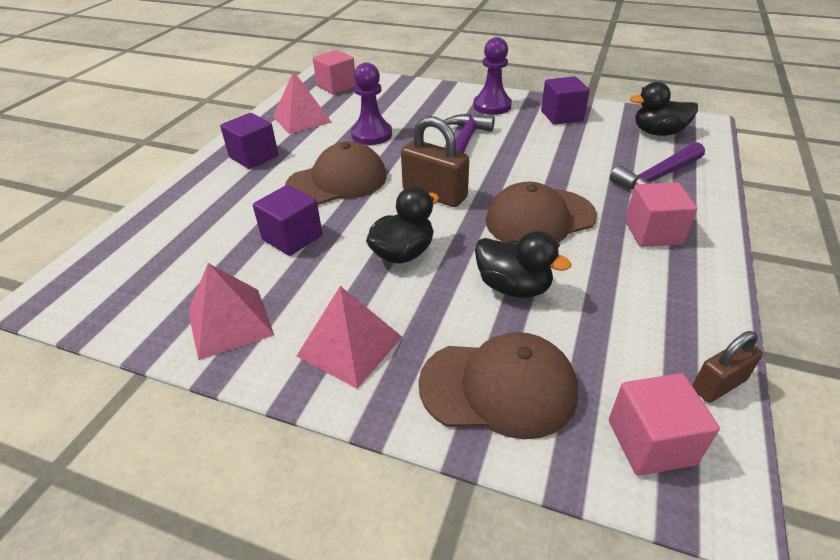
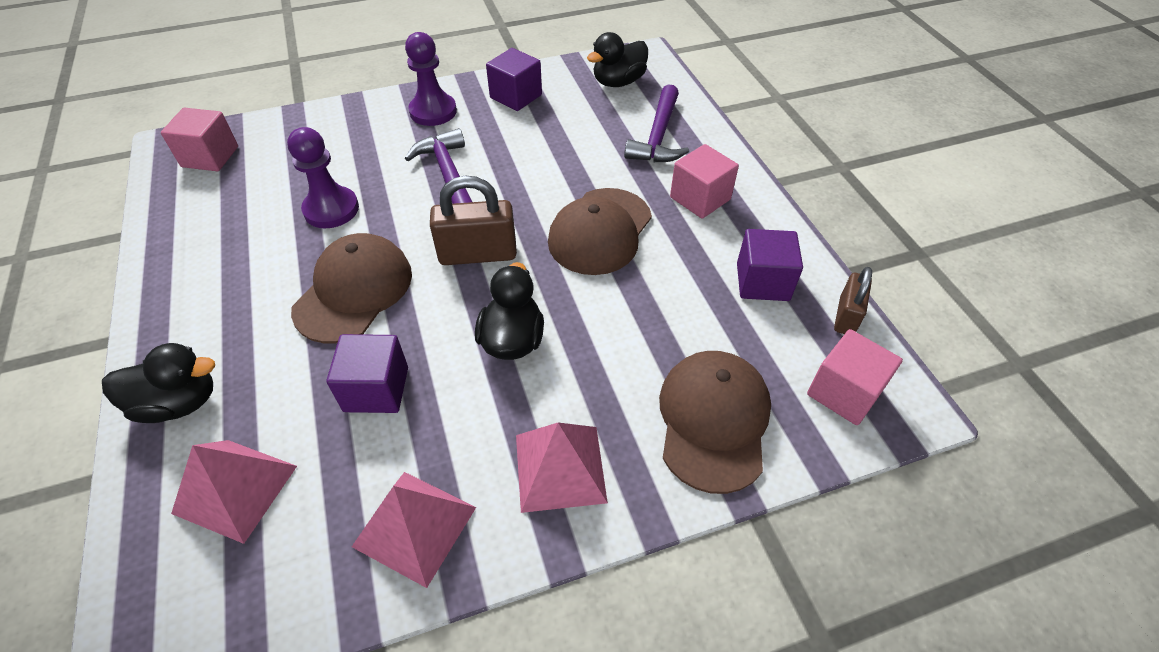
camera: 40 degrees left, 10 degrees up
(254, 157) = (206, 311): purple cube -> purple cube (762, 282)
(302, 119) = (214, 226): pink pyramid -> pink pyramid (235, 489)
(498, 387) = (713, 421): brown cap -> brown cap turned 45 degrees counterclockwise
(513, 287) = (641, 317): black duck -> black duck (179, 402)

